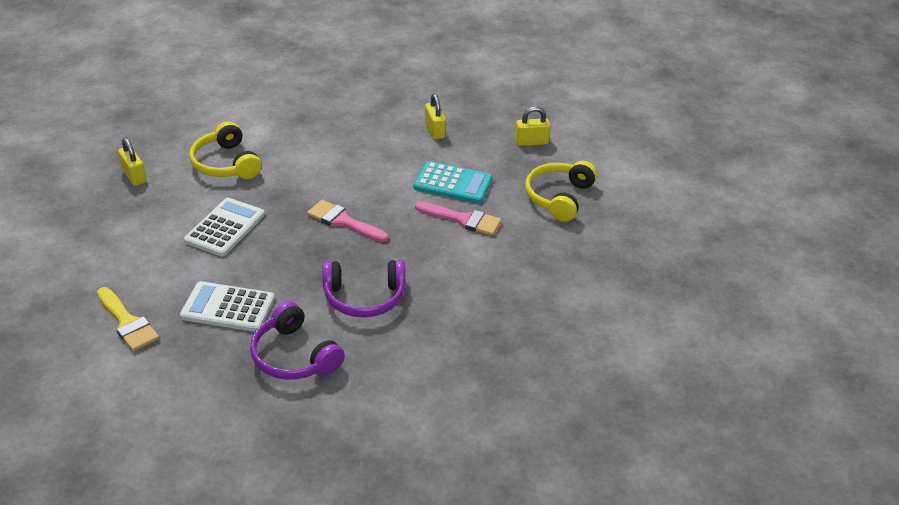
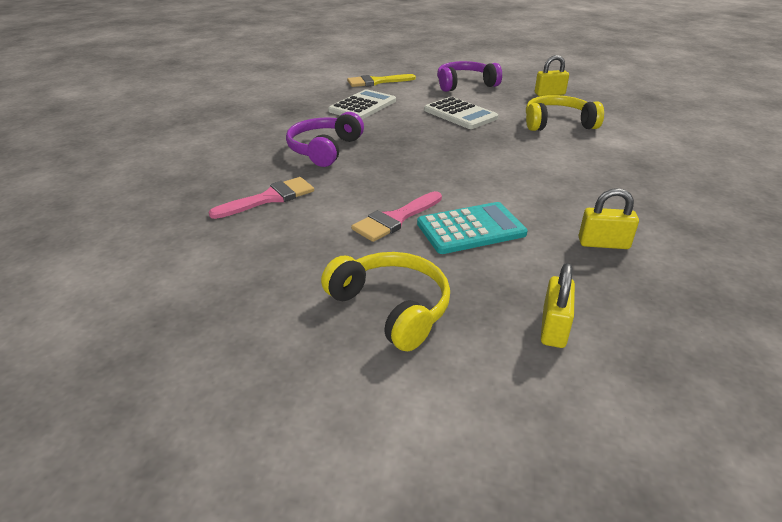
camera: 115 degrees right, 5 degrees down
(294, 356) = (289, 118): purple headphones -> purple headphones (465, 84)
(343, 221) = (437, 157): pink brush -> pink brush (270, 198)
(453, 183) = (471, 229): turquoise calculator -> turquoise calculator turned 150 degrees counterclockwise

